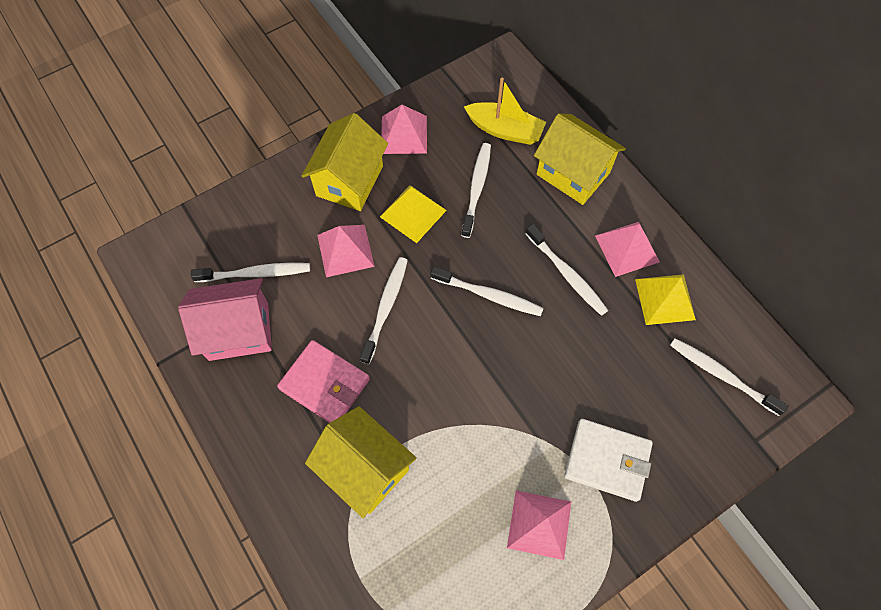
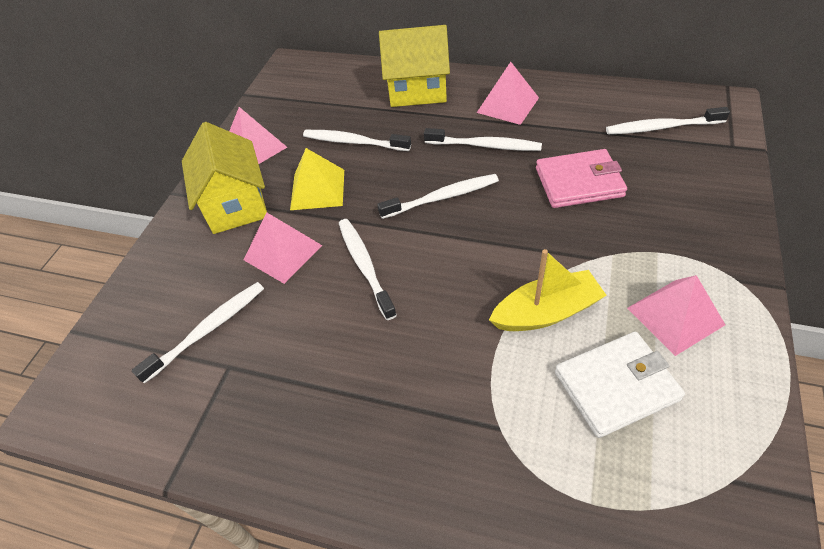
camera: 35 degrees left, 15 degrees down
(238, 331) = (235, 389): pink house -> none
(325, 384) = (371, 365): pink wallet -> pink wallet (579, 182)
(365, 469) = (485, 401): yellow house -> none
(477, 188) = (354, 142): white toothbrush -> white toothbrush turned 45 degrees counterclockwise
(505, 130) = (336, 98): yellow boat -> yellow boat (546, 312)
(607, 460) = (662, 232): white wallet -> white wallet (616, 386)
(665, 299) = (569, 114): yellow pyramid -> none

